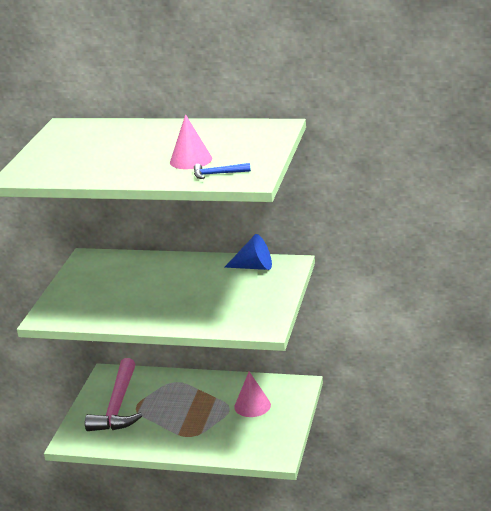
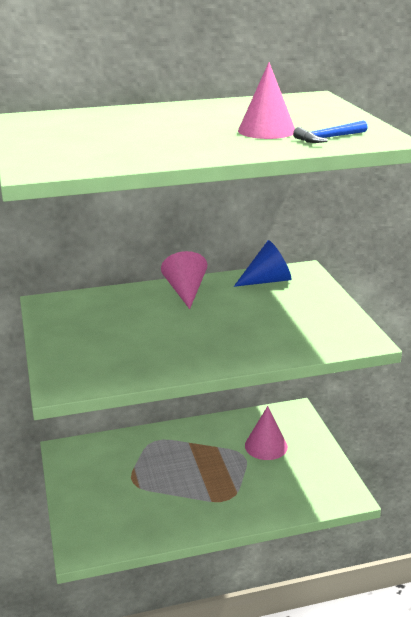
camera: 30 degrees left, 0 degrees up
(117, 406) = (109, 486): pink hammer -> none
(186, 265) = (185, 291): none -> pink cone

